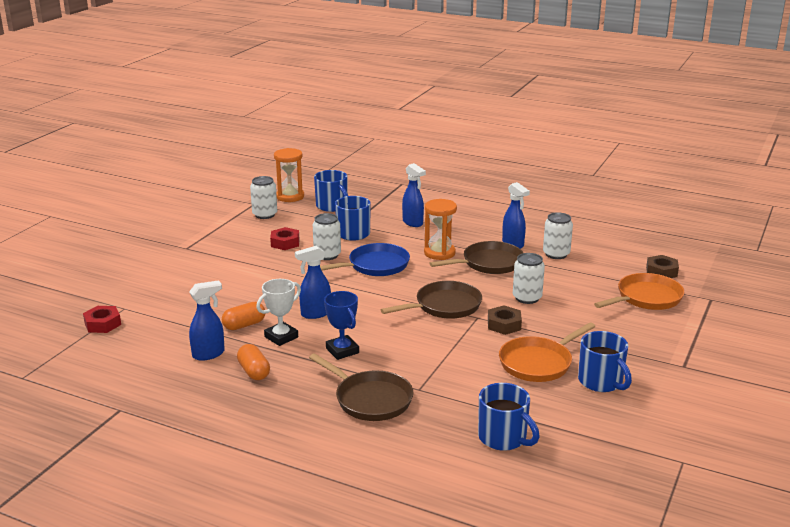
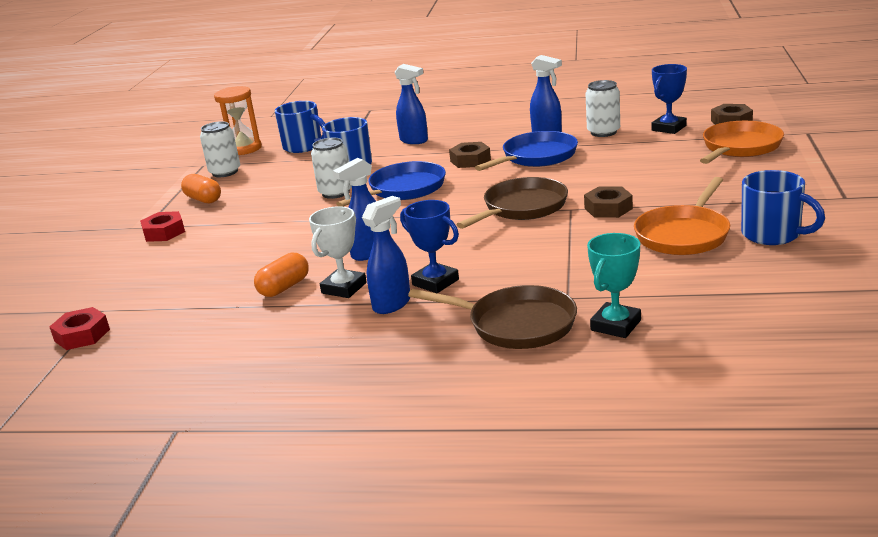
camera: 15 degrees left, 0 degrees up
(209, 354) = (259, 331): blue spray bottle -> blue spray bottle (392, 304)
(254, 372) = (337, 334): orange capsule -> orange capsule (203, 199)
(285, 243) = (272, 193): red nut -> red nut (164, 232)
(433, 420) = (615, 325): none -> turquoise trophy
(439, 253) = (470, 160): orange hourglass -> brown nut
(488, 263) = (536, 157): brown pan -> blue pan
(503, 438) = (718, 320): blue mug -> none
(527, 298) = (610, 178): white can -> none
(608, 264) = (669, 128): none -> blue trophy

